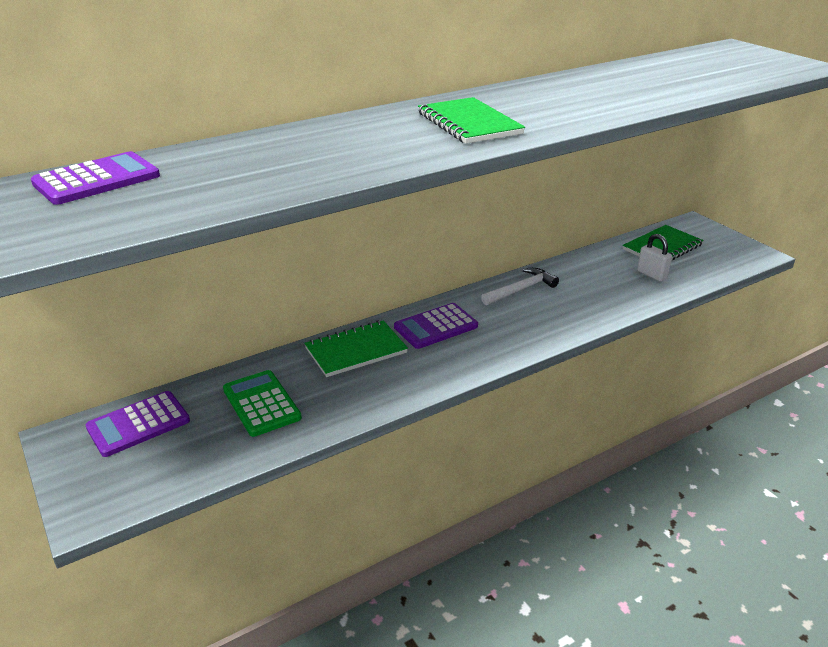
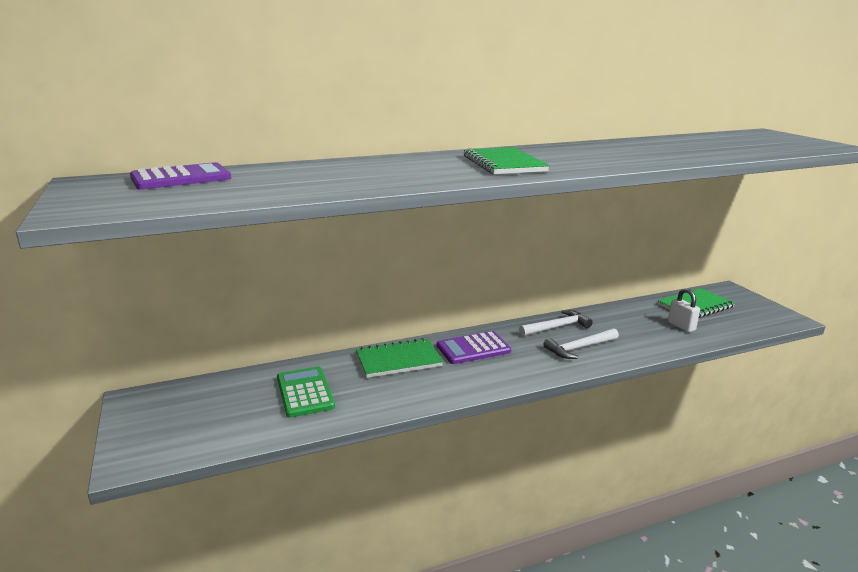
camera: 10 degrees right, 10 degrees down
(138, 424) = (199, 397): purple calculator -> none
(550, 314) = (579, 348): none -> white hammer

